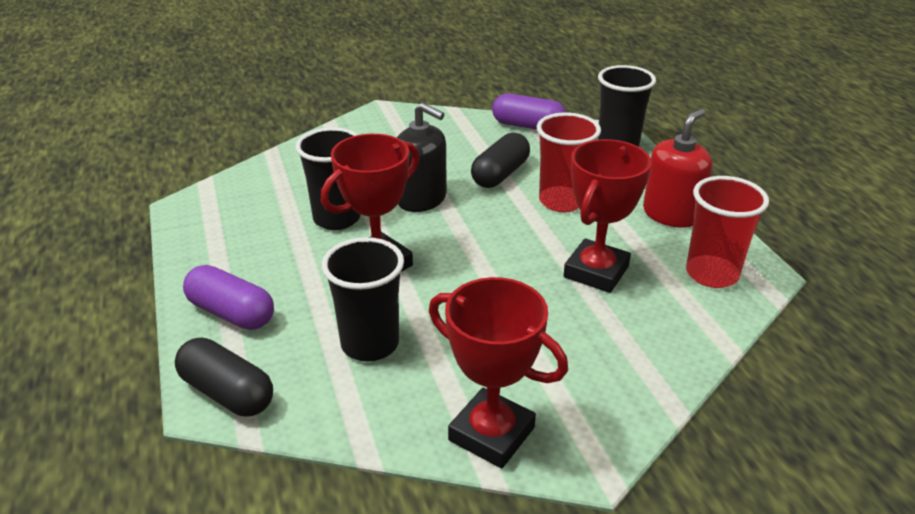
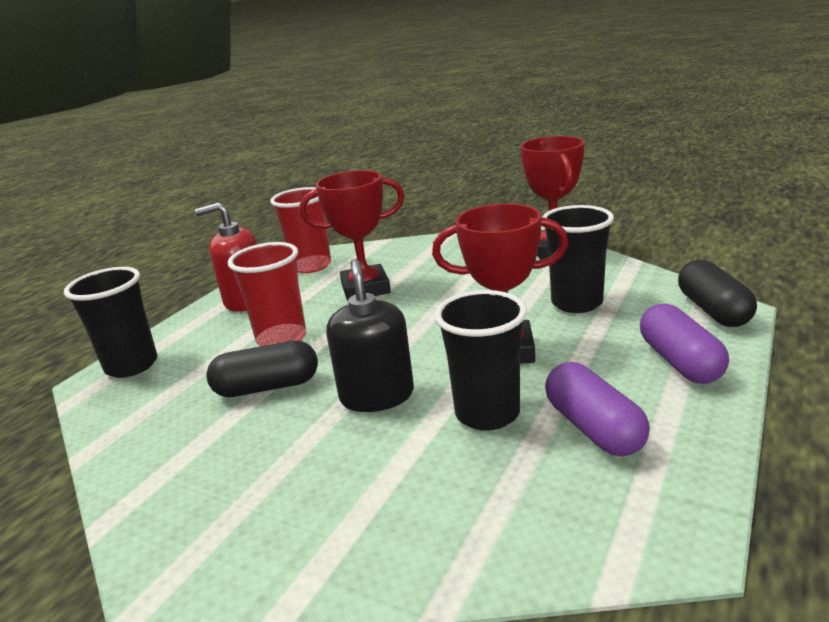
camera: 130 degrees left, 10 degrees down
(528, 126) = (119, 434): purple capsule -> purple capsule (593, 428)

